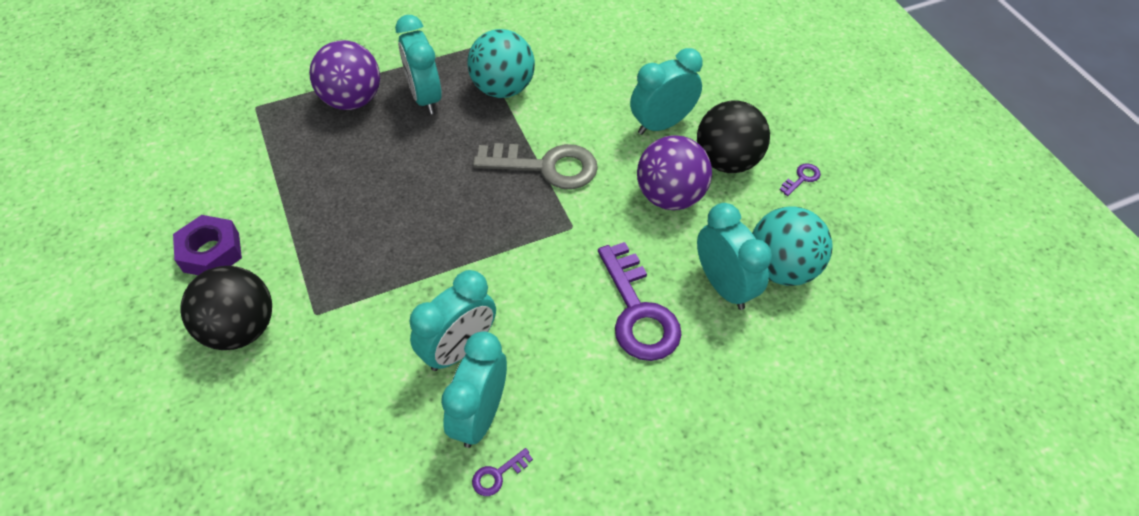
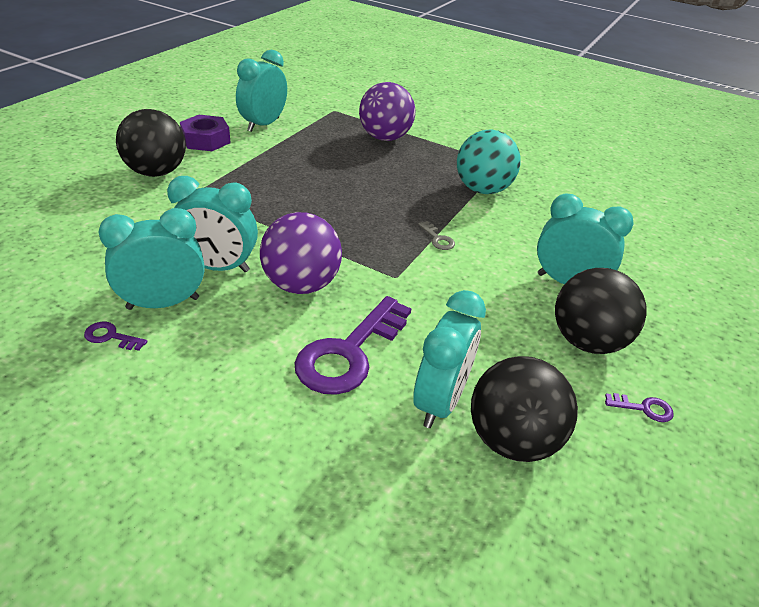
camera: 50 degrees right, 15 degrees down
(425, 97) = (426, 162): turquoise clock -> turquoise clock (263, 124)
(546, 166) = (438, 239): grey key -> grey key, size x0.41
(670, 196) = (497, 320): purple ball -> purple ball (301, 285)
(781, 268) = (511, 440): turquoise ball -> black ball

